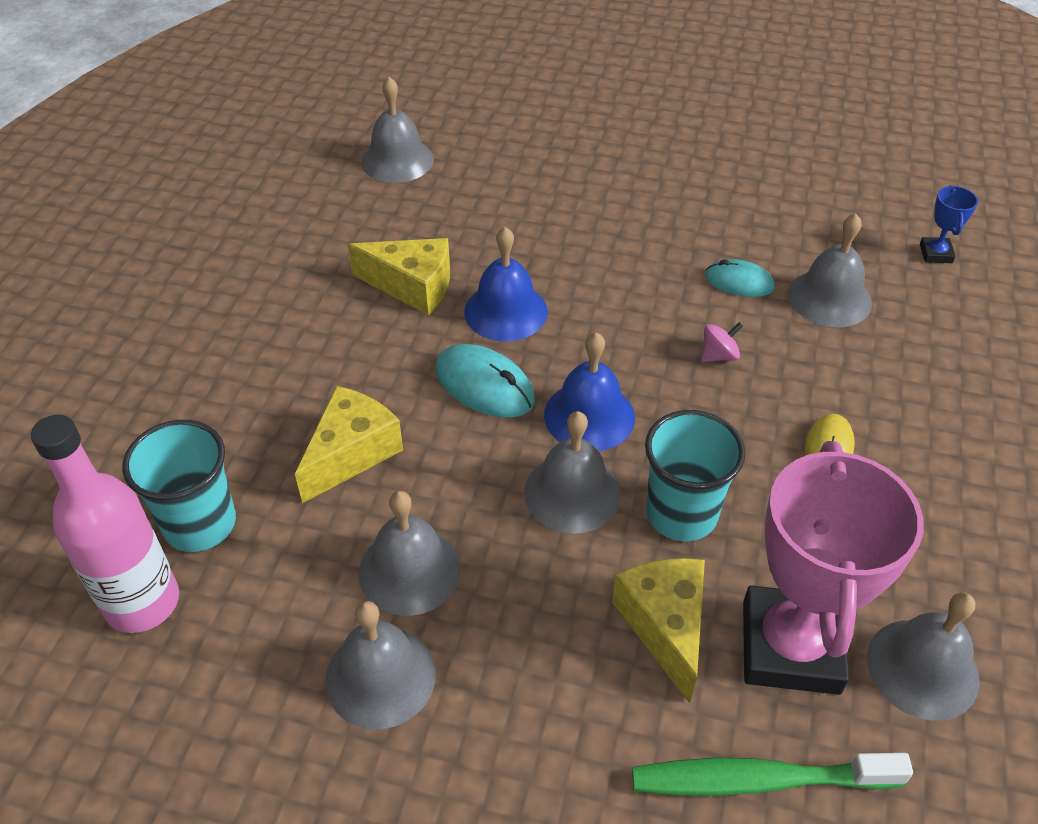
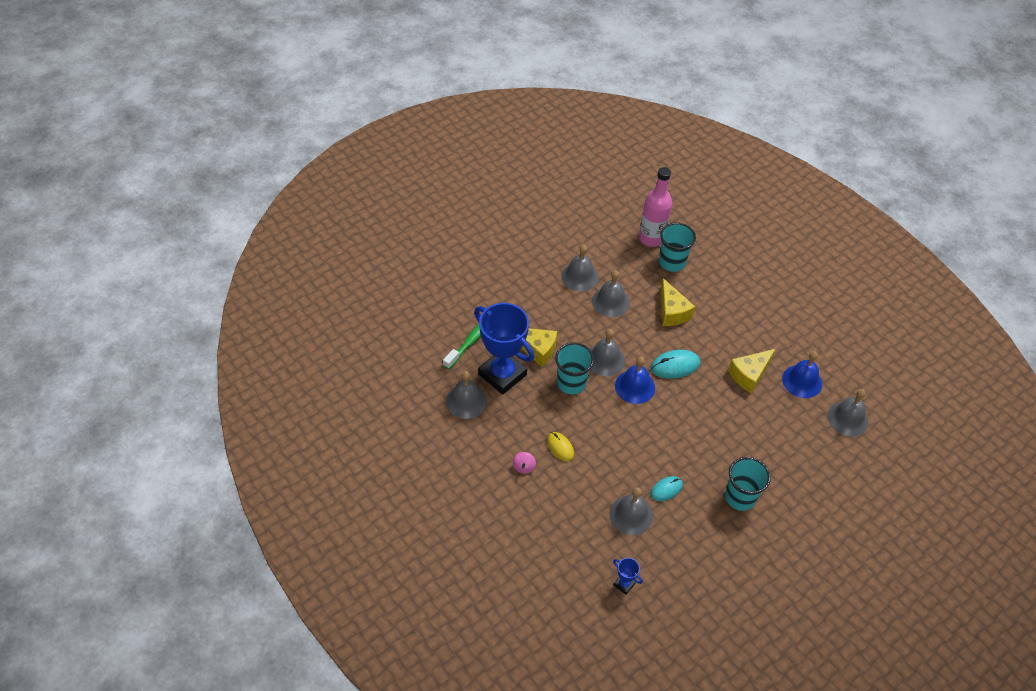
camera: 125 degrees right, 5 degrees up
(505, 311) = (711, 396): blue bell -> blue bell (802, 381)
(657, 206) = (740, 497): none -> turquoise cup
(718, 355) = (631, 449): pink spinning top -> pink spinning top (524, 467)
(790, 647) = (502, 374): pink trophy -> blue trophy

